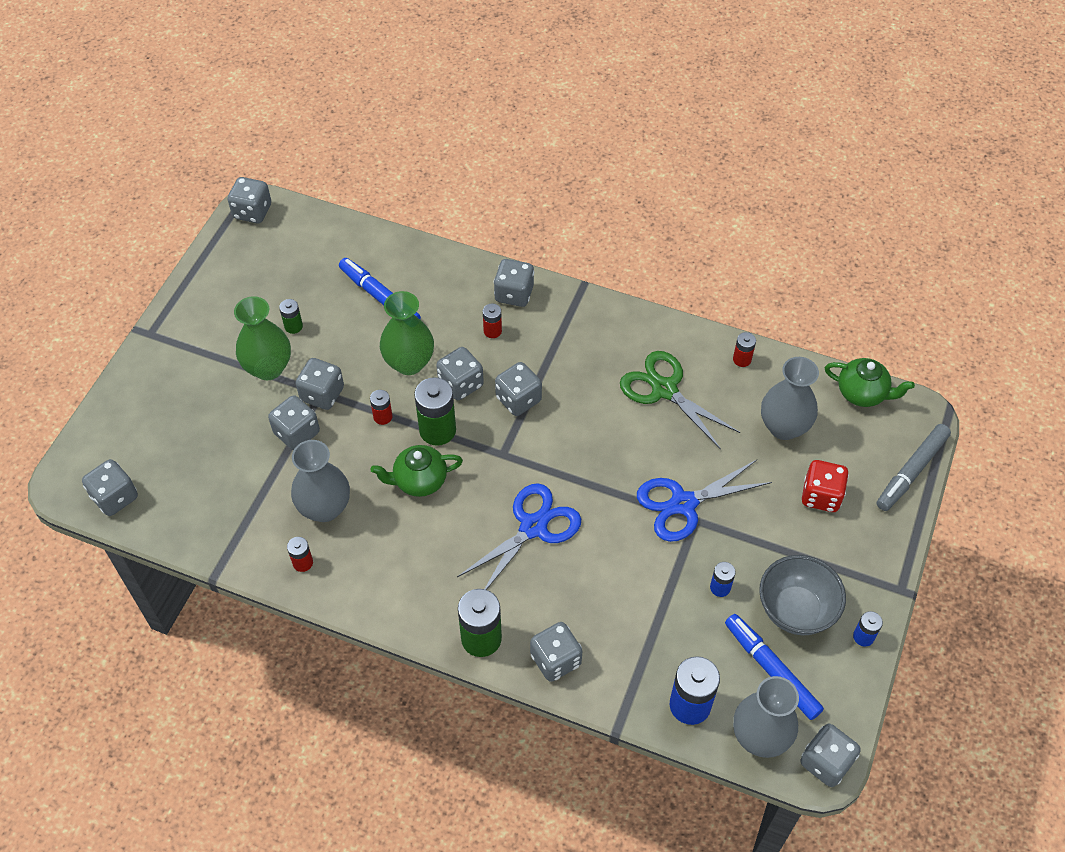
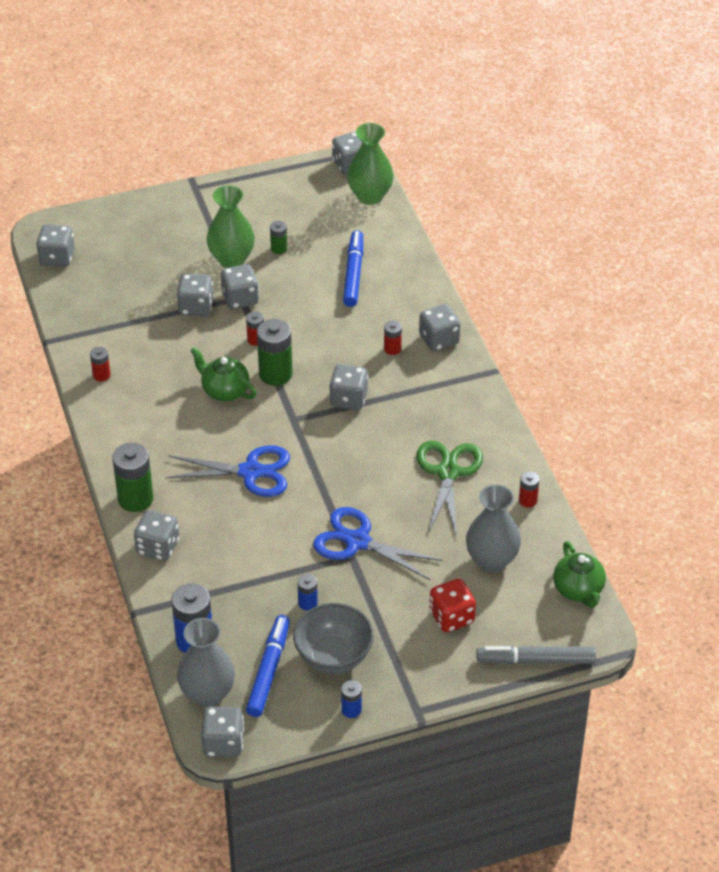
camera: 50 degrees right, 10 degrees down
(325, 508) = (153, 358): grey vase -> none
(409, 363) = (315, 324): green vase -> green vase (370, 196)
(461, 384) = (327, 361): grey dice -> none

